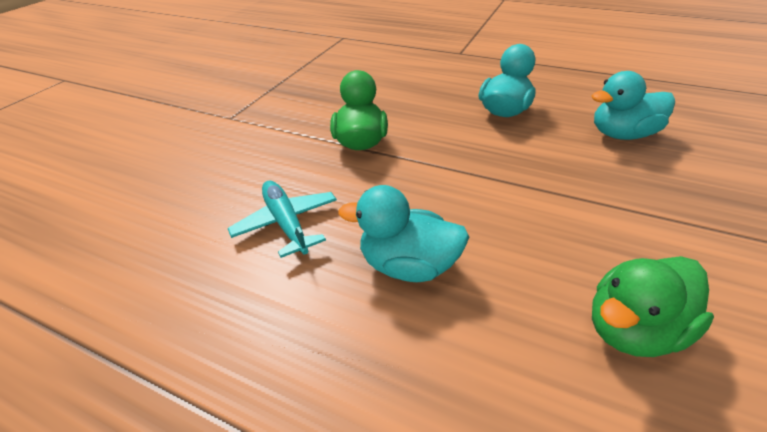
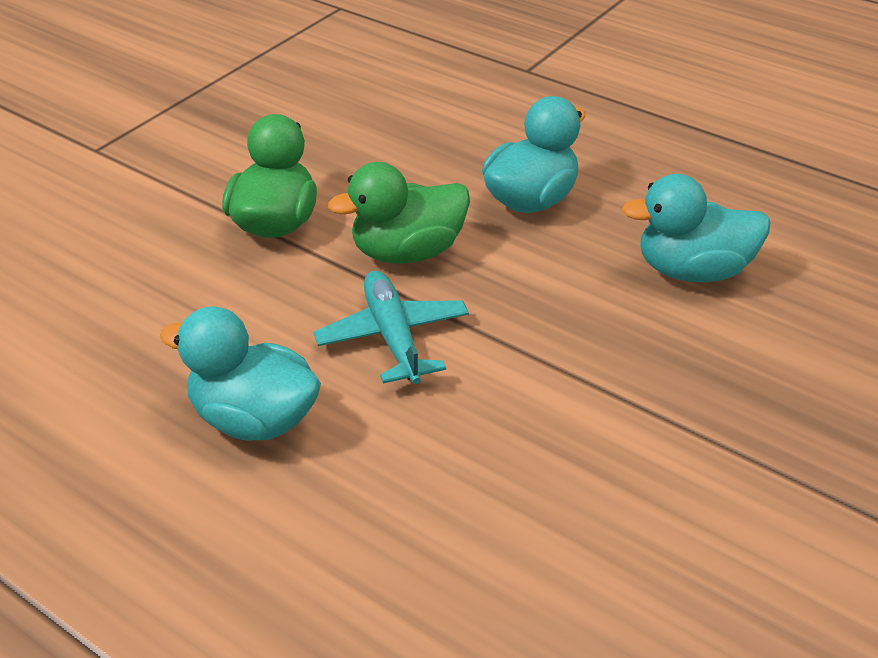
camera: 10 degrees right, 0 degrees up
(286, 223) = (119, 335): turquoise plane -> turquoise plane (393, 337)
(632, 329) = (494, 545): green duck -> green duck (408, 252)

